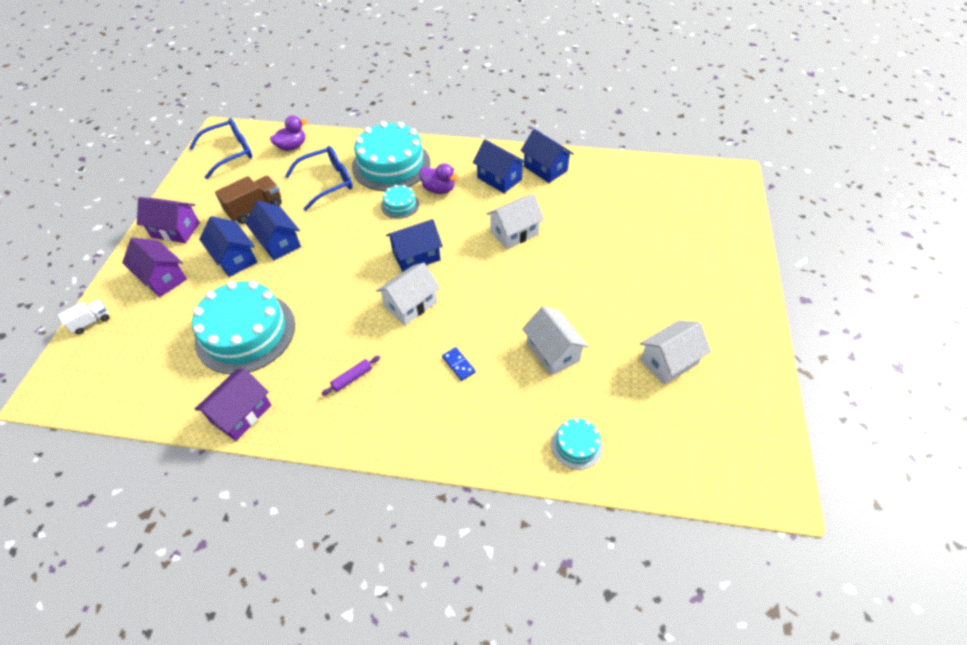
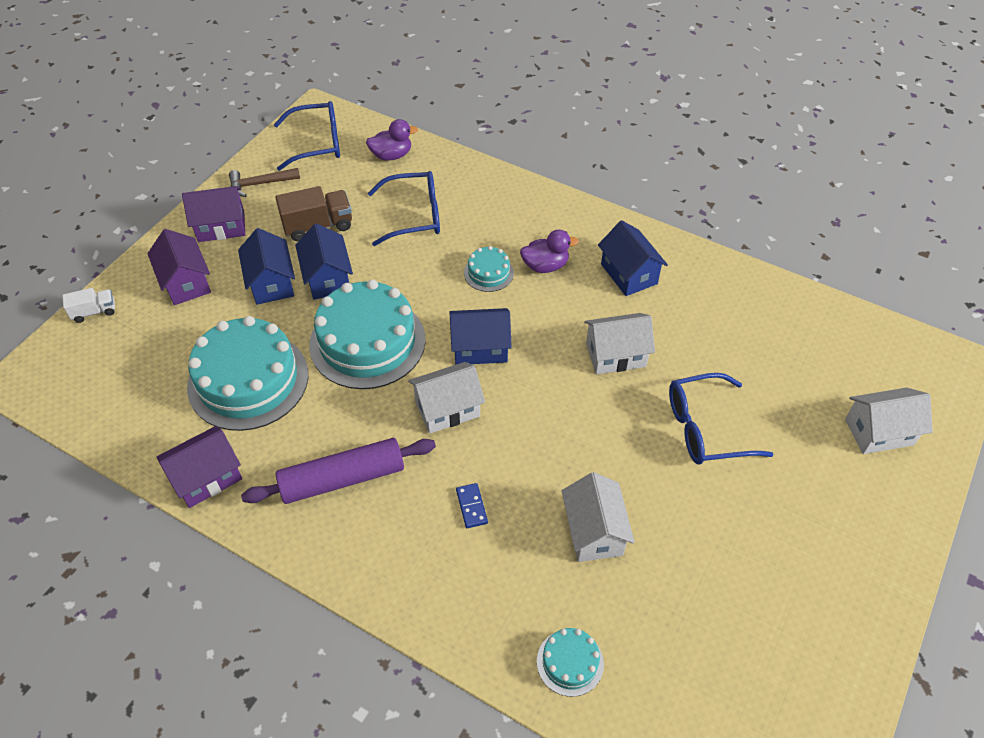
camera: 20 degrees right, 0 degrees up
(175, 230) = (221, 226): purple house -> purple house turned 45 degrees counterclockwise
(195, 192) = (260, 184): none -> brown hammer
(352, 378) = (342, 479): purple rolling pin -> purple rolling pin, size x2.30
(391, 164) = (500, 214): turquoise cake -> turquoise cake (367, 342)
(439, 189) = (545, 266): purple duck -> purple duck turned 60 degrees counterclockwise
(545, 168) = (696, 277): blue house -> none
(596, 261) = (705, 428): none -> blue glasses
(669, 362) = (738, 599): white house -> white house (879, 432)

